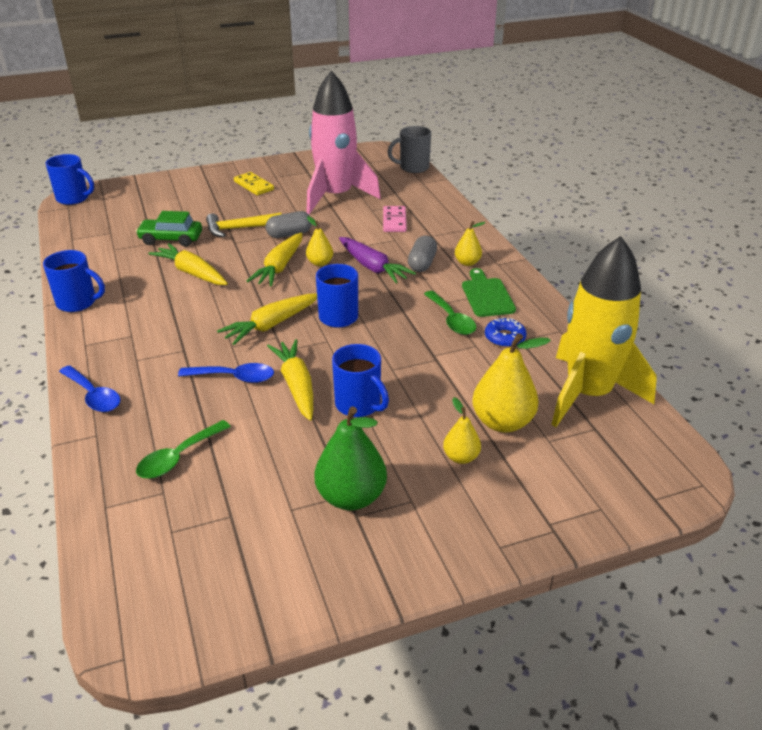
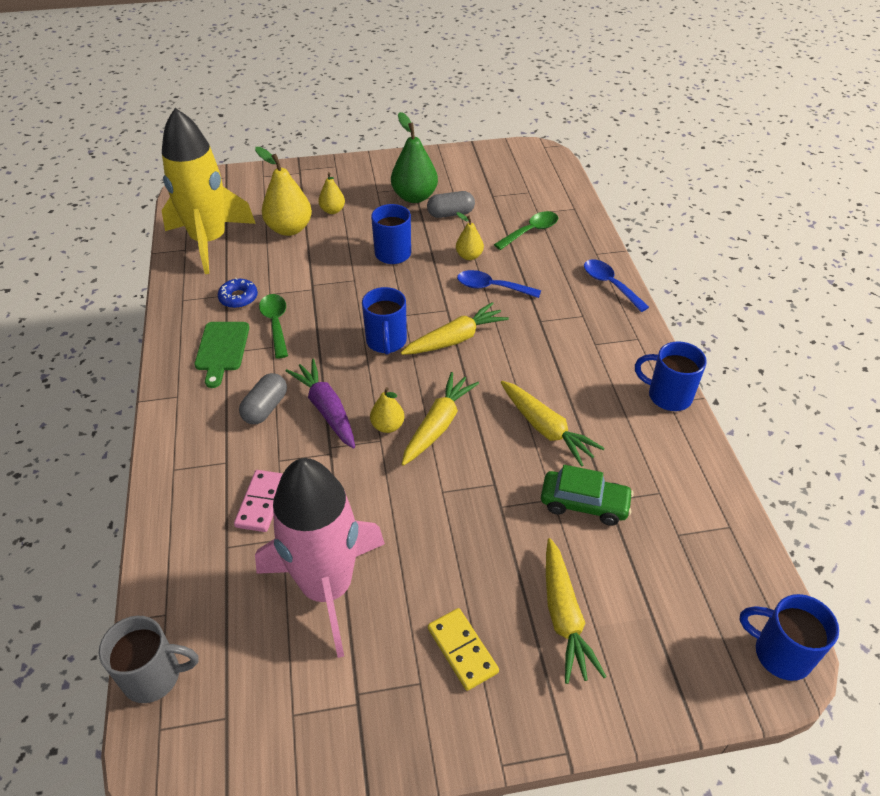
camera: 170 degrees left, 10 degrees up
(239, 228) = (488, 516): yellow hammer -> none
(289, 234) = (417, 492): grey capsule -> grey capsule (450, 214)
(296, 385) = (439, 274): yellow carrot -> yellow carrot (564, 617)
(467, 263) = (211, 402): yellow pear -> yellow pear (469, 256)

